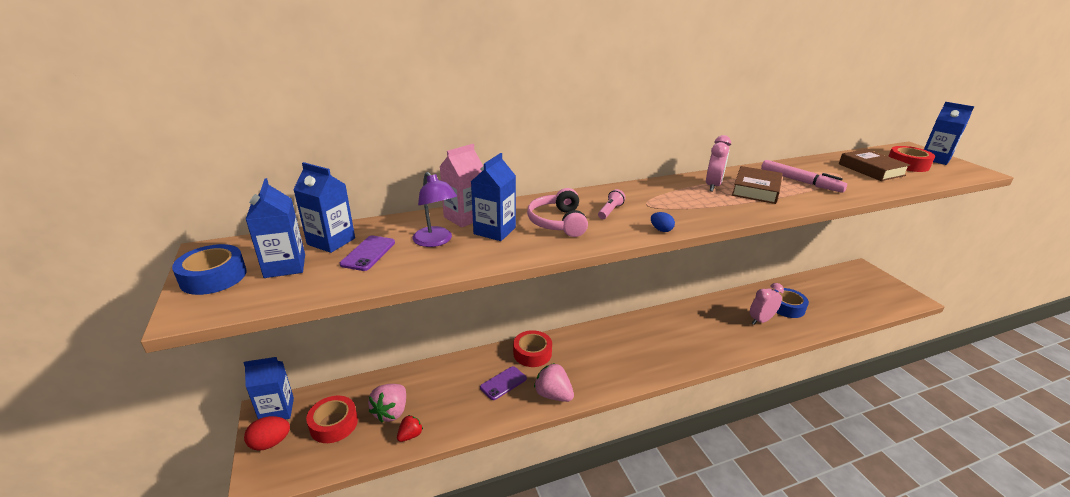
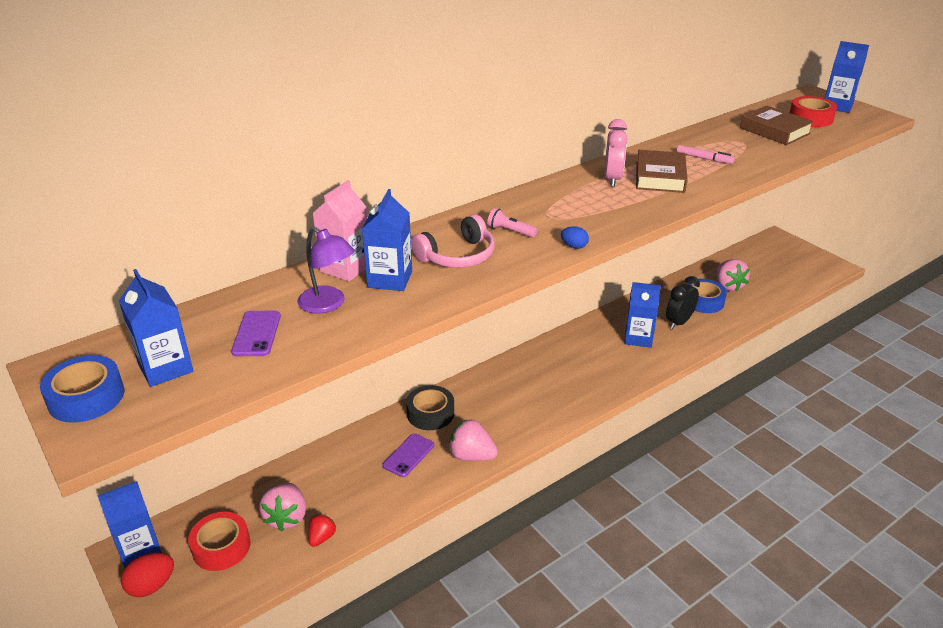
camera: 15 degrees left, 5 degrees up
(331, 241) = (201, 327): blue carton -> blue carton (638, 338)
(532, 353) = (430, 413): red tape -> black tape
(558, 222) = (457, 256): pink headphones -> pink headphones turned 105 degrees counterclockwise
(610, 211) = (510, 231): pink flashlight -> pink flashlight turned 75 degrees counterclockwise
(760, 320) = (678, 322): pink clock -> black clock
(800, 181) = (704, 158): pink marker -> pink marker, size x0.62
(811, 299) = (728, 286): none -> pink strawberry

